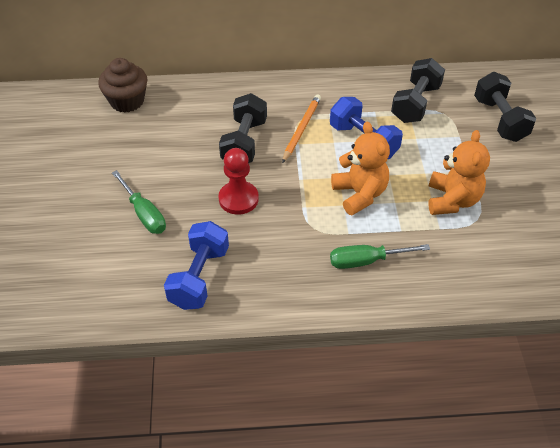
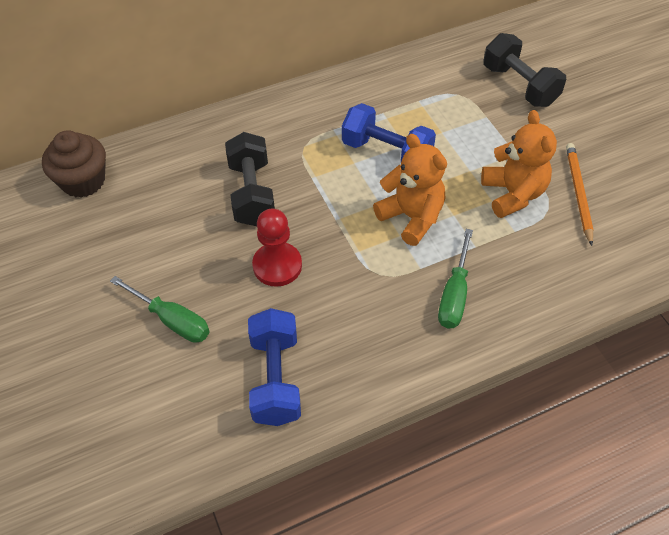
camera: 20 degrees left, 5 degrees up
(301, 129) = (310, 157): orange pencil -> orange pencil (578, 193)
(365, 261) = (454, 295): green screwdriver -> green screwdriver turned 45 degrees counterclockwise
(415, 103) = (423, 91): black dumbbell -> none

